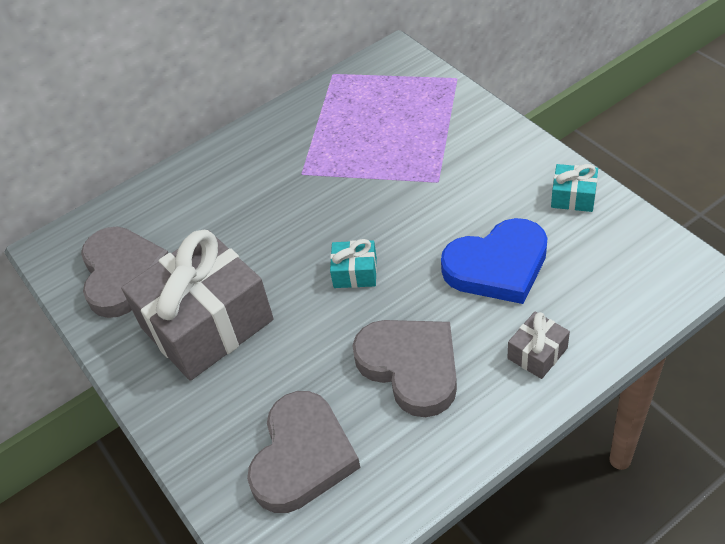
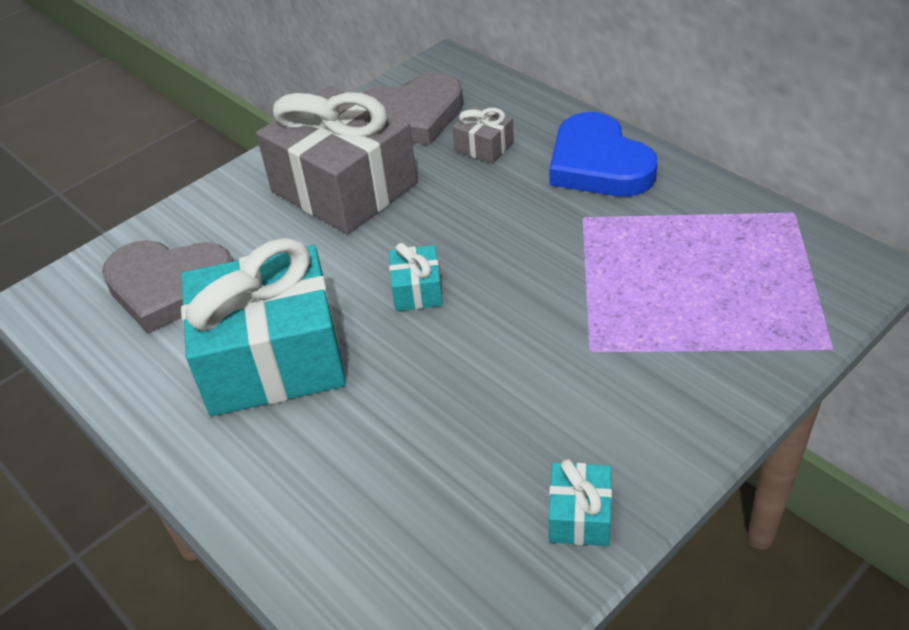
camera: 80 degrees right, 5 degrees down
(411, 367) = (272, 359): grey heart -> turquoise gift
(497, 266) = (432, 430): blue heart -> blue heart (598, 164)
(537, 353) = (282, 482): grey gift -> grey gift (484, 146)

